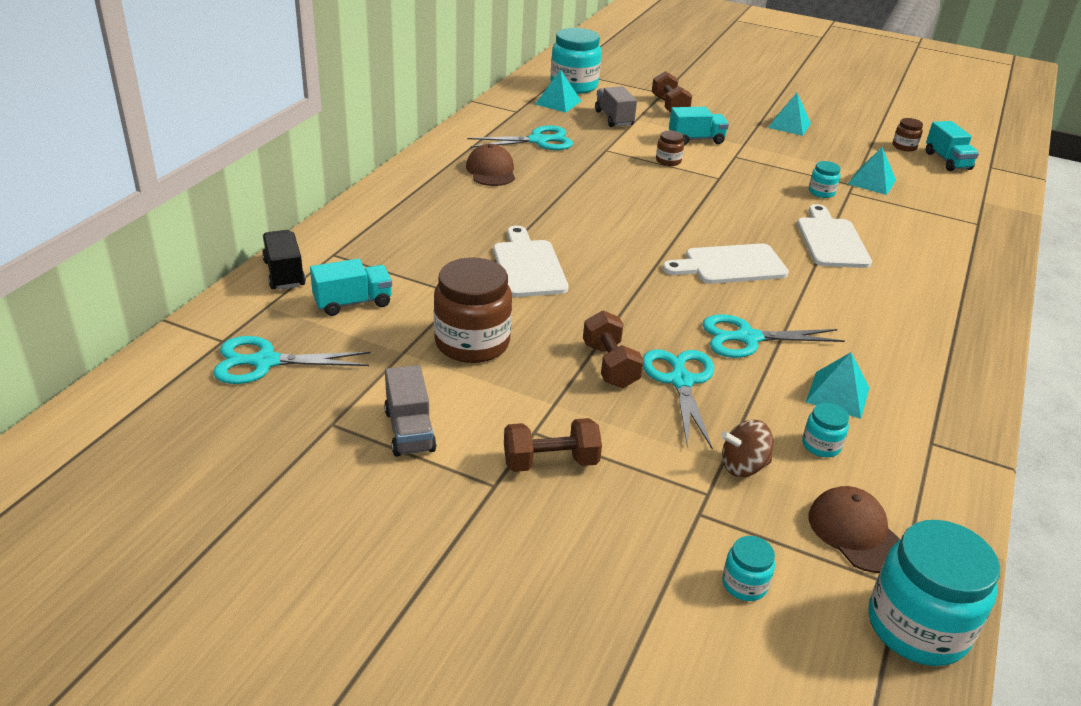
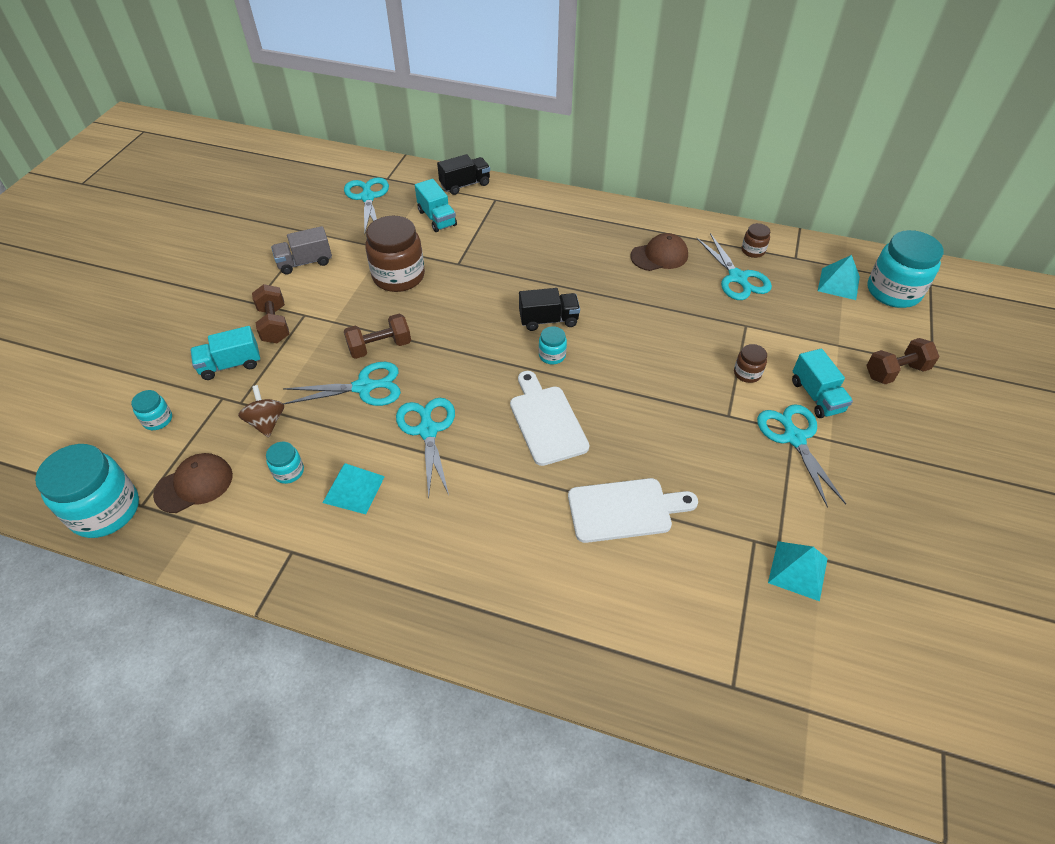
camera: 85 degrees right, 15 degrees up
(528, 266) = (507, 293): white cutting board -> none
(581, 246) = (548, 320): none -> black truck
(614, 118) = (827, 327): grey truck -> none
(743, 157) = (794, 438): none -> turquoise scissors
(789, 125) = (923, 491): turquoise pyramid -> none
(821, 192) = (740, 510): turquoise jar -> turquoise jar (552, 355)
(904, 146) = (942, 630): brown jar -> brown jar (753, 251)
(947, 161) = (926, 685): turquoise truck -> turquoise truck (230, 365)

